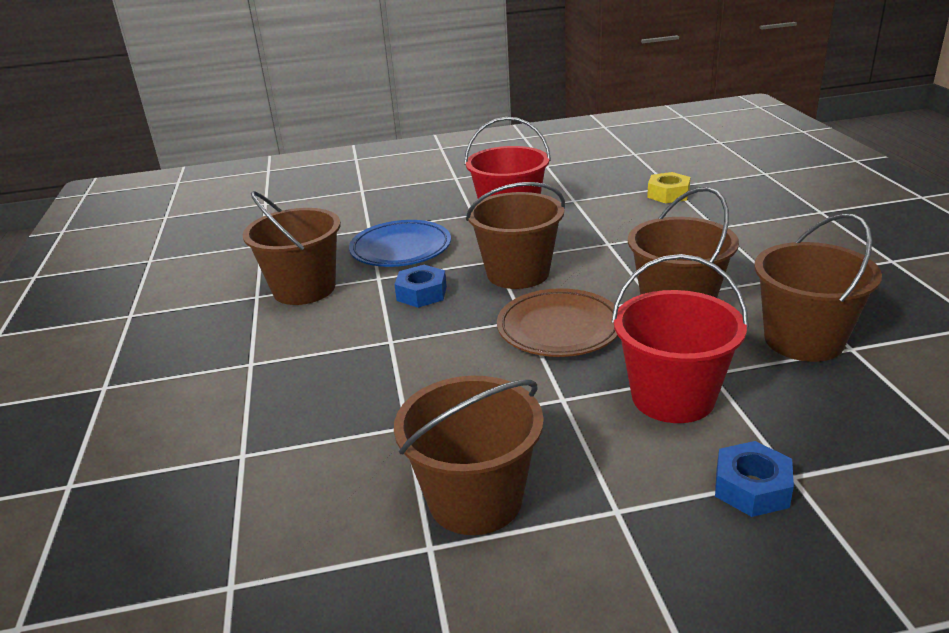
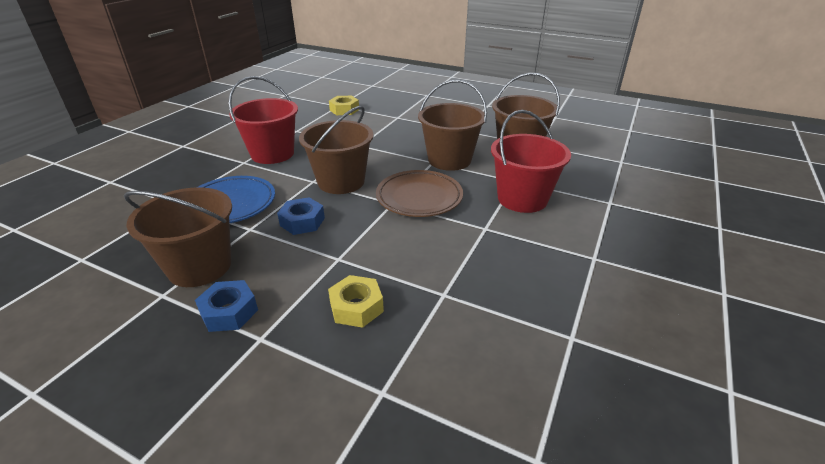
camera: 55 degrees left, 5 degrees up
(333, 386) = (356, 307): none -> yellow nut
(475, 499) = (544, 300): brown bucket -> none
(751, 488) = (609, 215): blue nut -> blue nut (229, 312)

